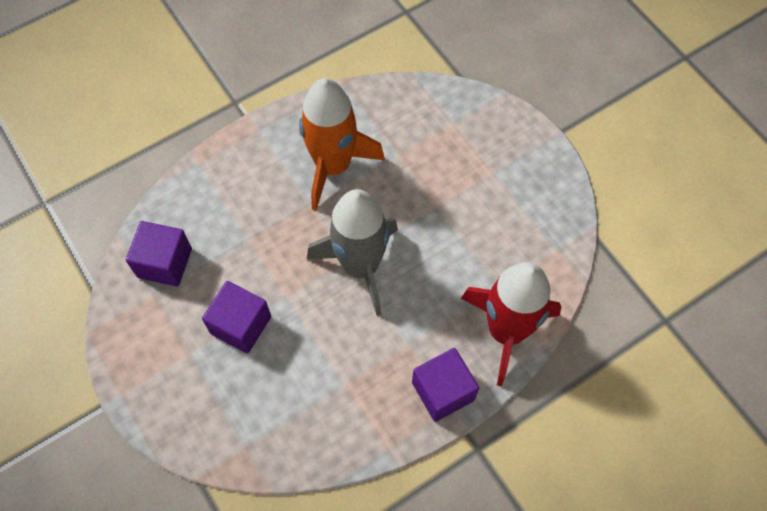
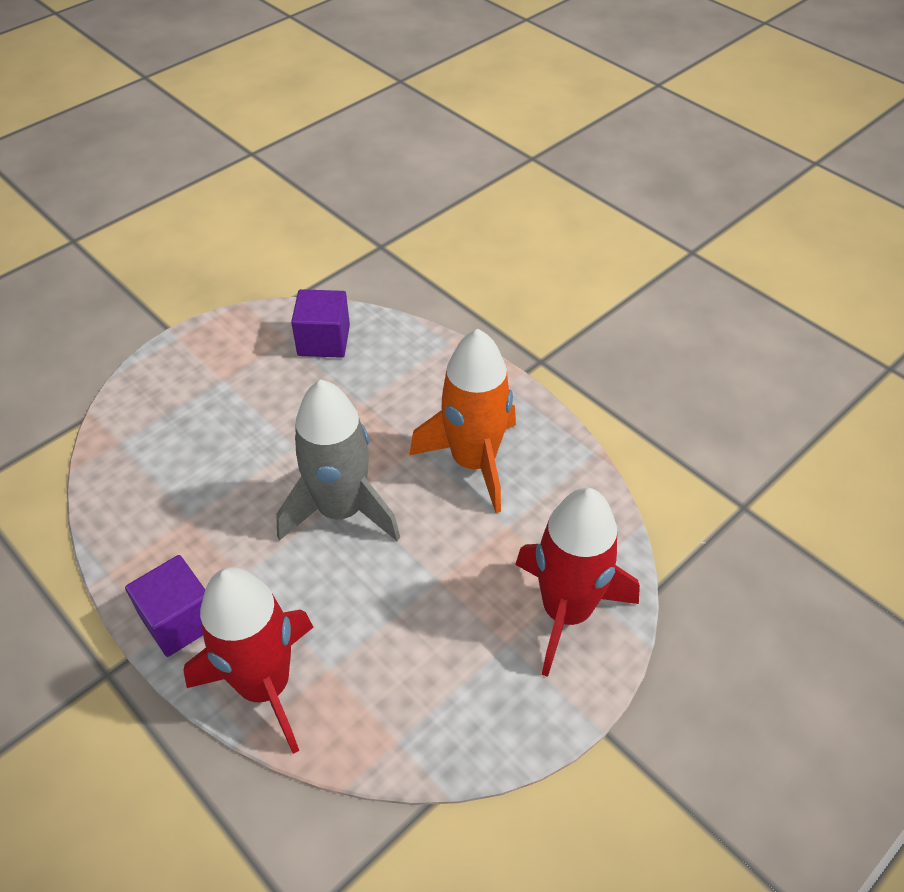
camera: 80 degrees right, 15 degrees down
(241, 325) = (257, 414): purple cube -> none
(475, 132) = (566, 611): none -> red rocket

